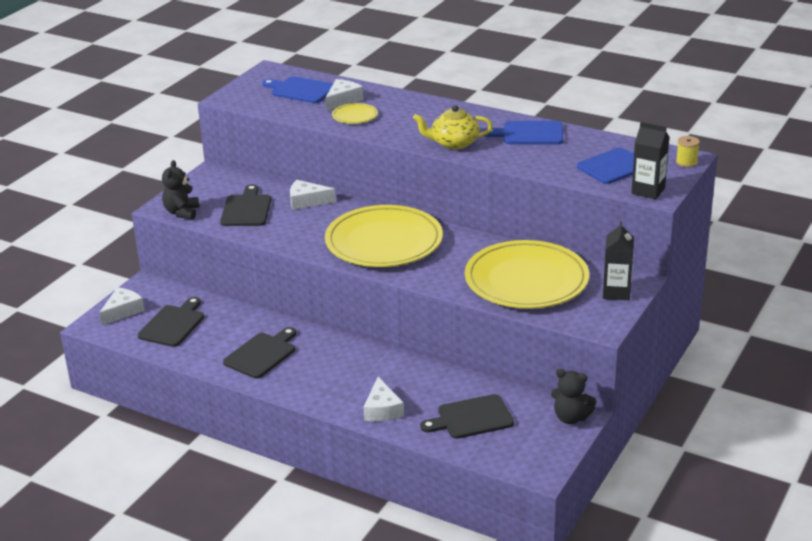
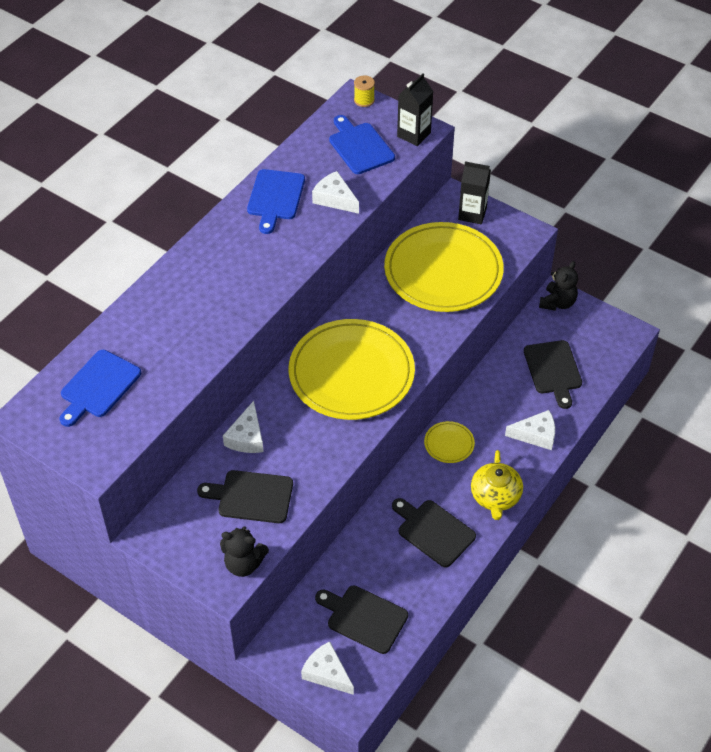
camera: 85 degrees left, 20 degrees up
(343, 100) = (142, 346): white cheese -> white cheese (334, 199)
(355, 116) = (189, 338): yellow plate -> yellow plate (449, 444)
(453, 143) = (282, 258): yellow teapot -> yellow teapot (495, 497)

